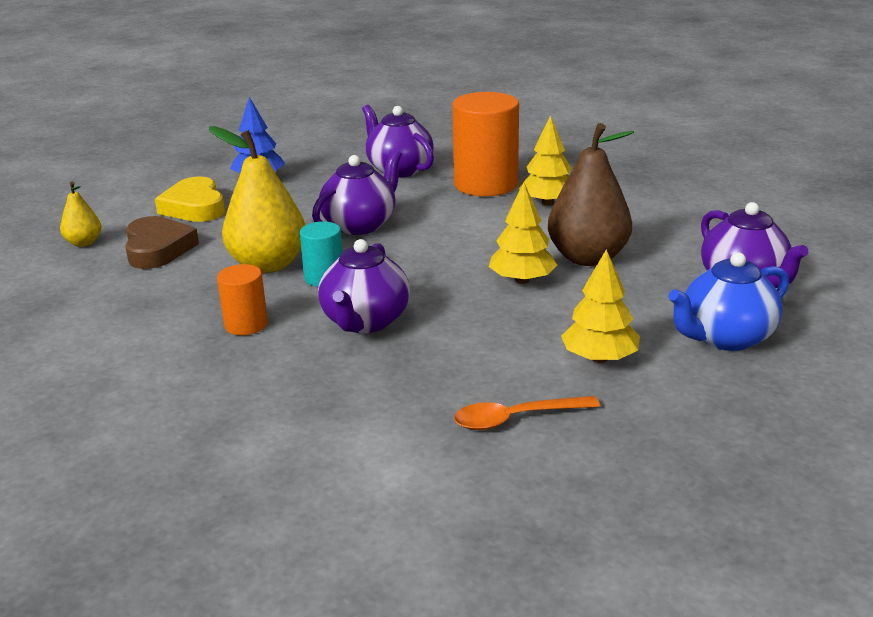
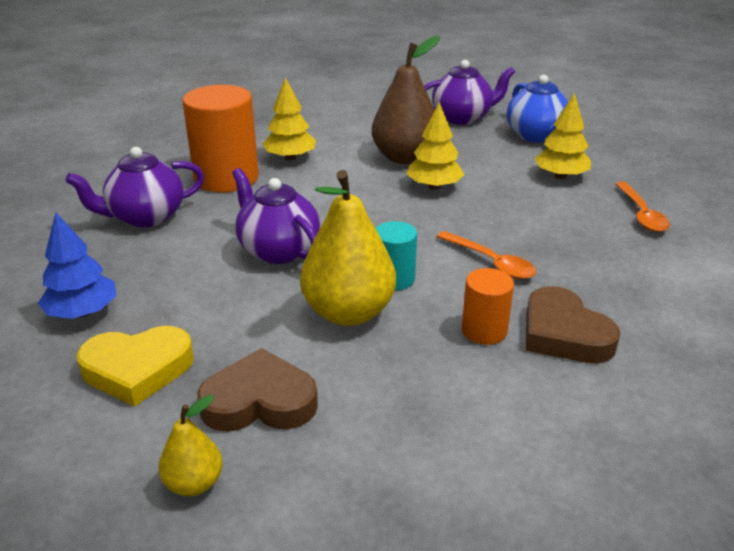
camera: 80 degrees left, 5 degrees up
(243, 364) = (564, 334): none -> brown heart
(365, 322) = (491, 262): purple teapot -> orange spoon

